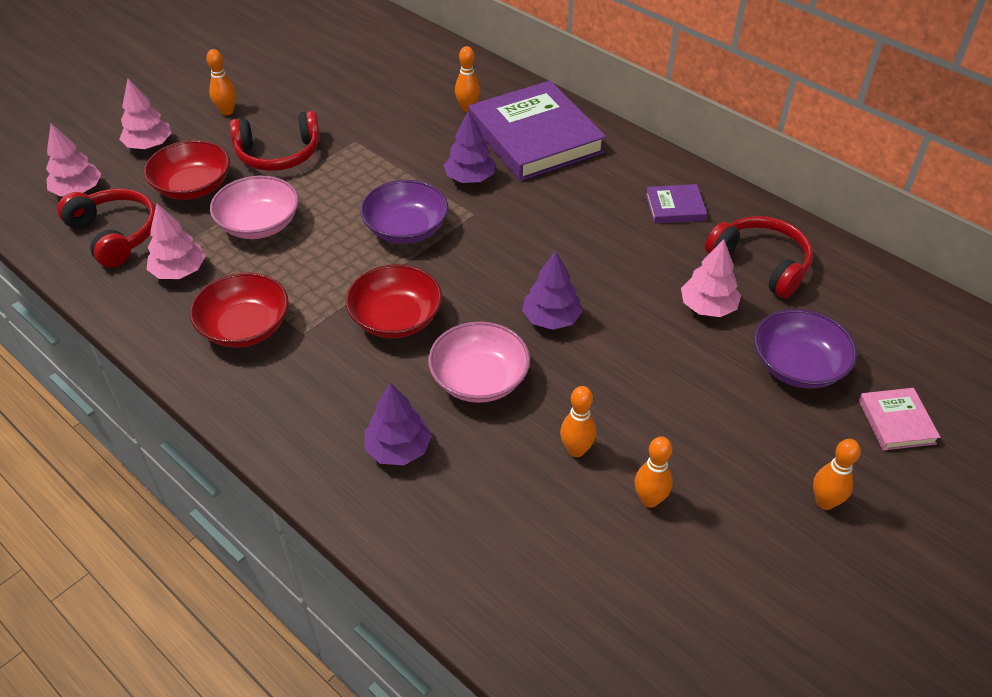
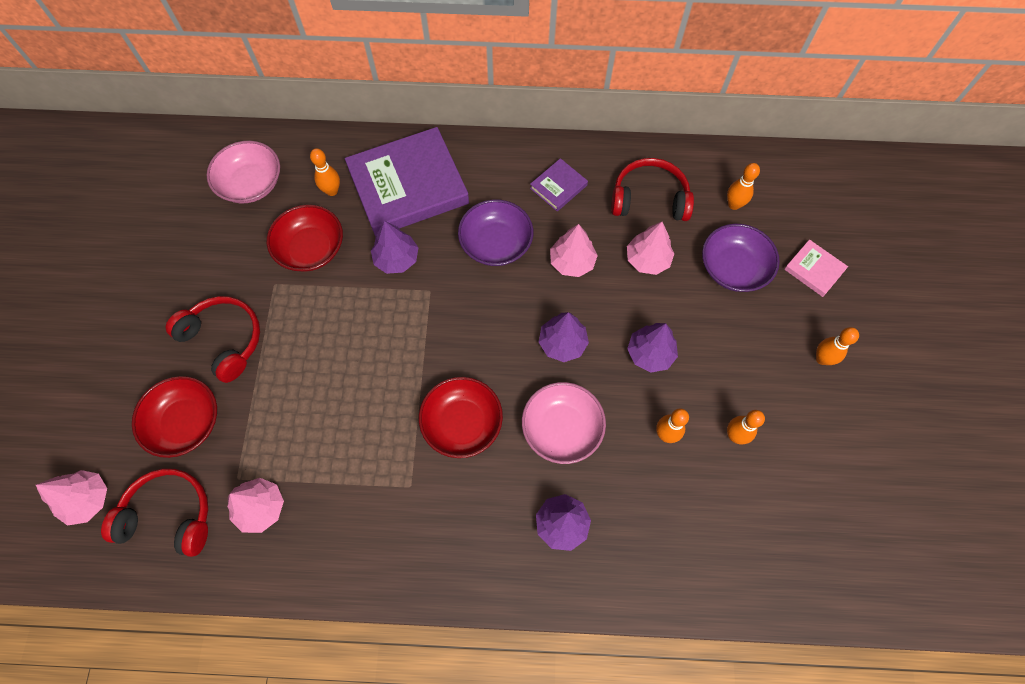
camera: 40 degrees left, 20 degrees up
(149, 145) = (101, 409): pink tree -> pink tree (572, 262)
(227, 111) = (133, 327): orange bowling pin -> orange bowling pin (734, 204)
(245, 327) = (363, 515): red bowl -> red bowl (311, 249)
(259, 224) = (279, 418): pink bowl -> pink bowl (251, 184)
(278, 154) = (224, 340): red headphones -> red headphones turned 90 degrees counterclockwise
(406, 229) = (394, 340): purple bowl -> purple bowl (496, 243)
(535, 137) = (408, 186): purple book -> purple book turned 45 degrees counterclockwise
(630, 378) = (650, 353): none -> purple tree

